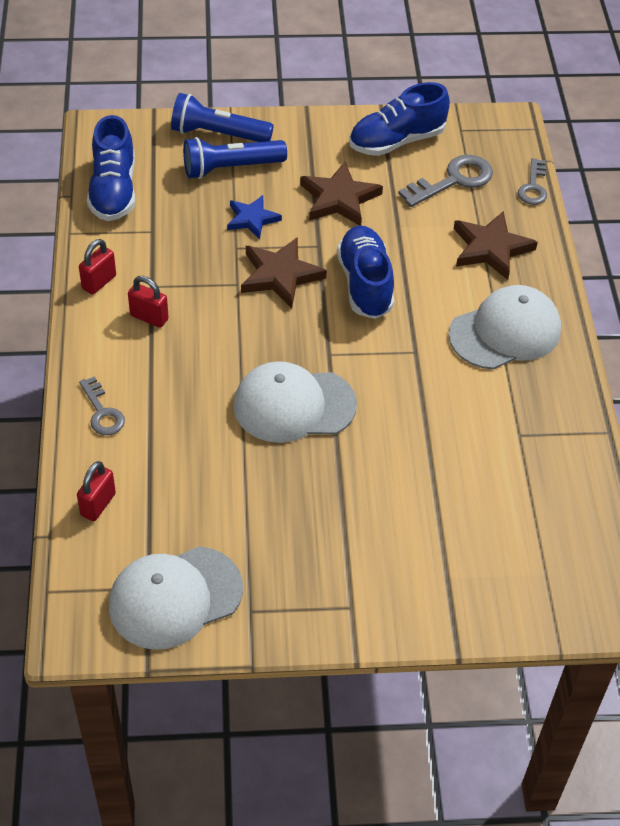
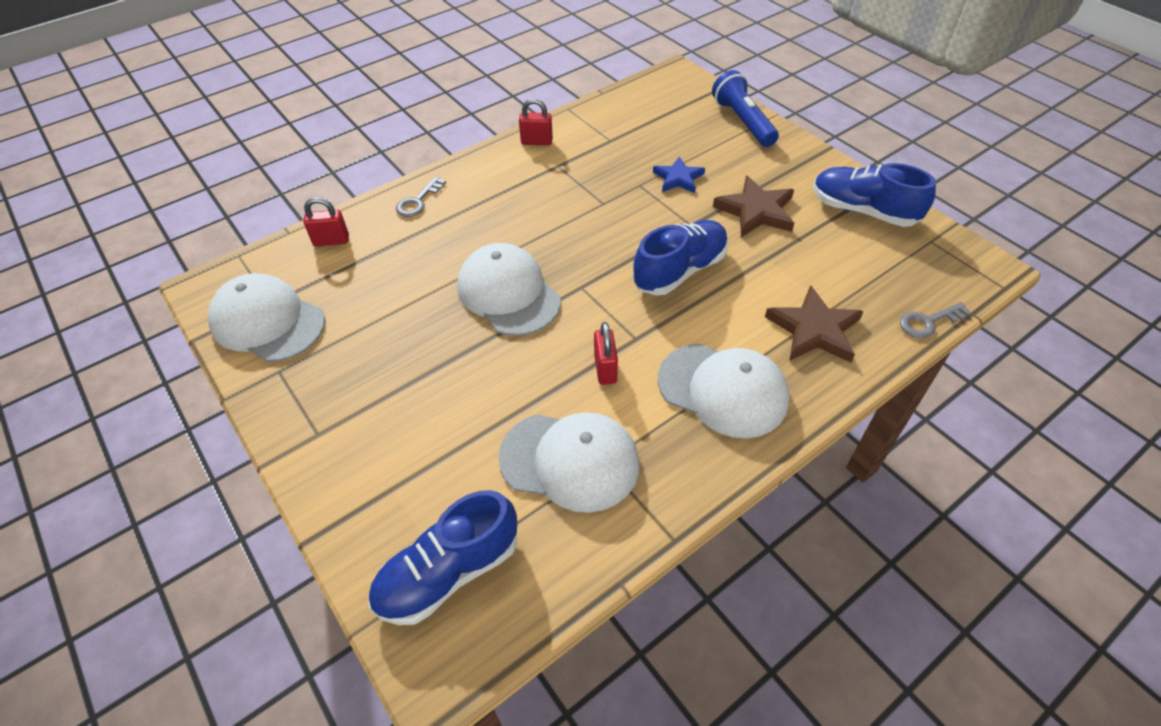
camera: 60 degrees right, 0 degrees up
(113, 191) = (628, 106): blue shoe -> blue shoe (448, 572)
(149, 317) = (527, 179): red padlock -> red padlock (605, 369)
(230, 168) = (716, 143): blue flashlight -> none
(280, 275) = (637, 220): brown star -> none
(453, 180) = (864, 266): grey key -> none
(502, 454) = (570, 461): none -> white cap

